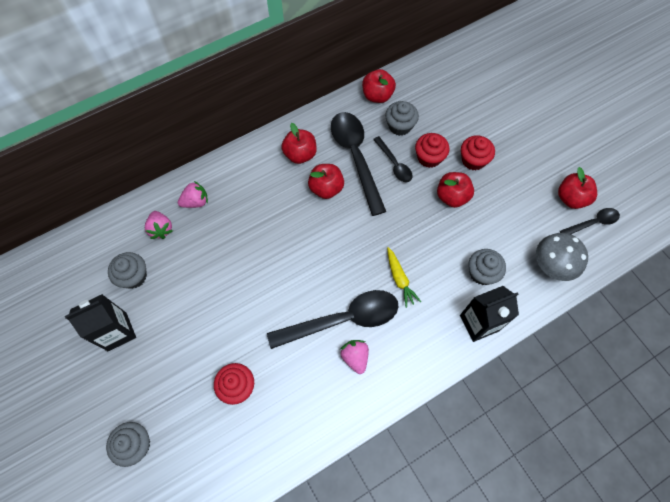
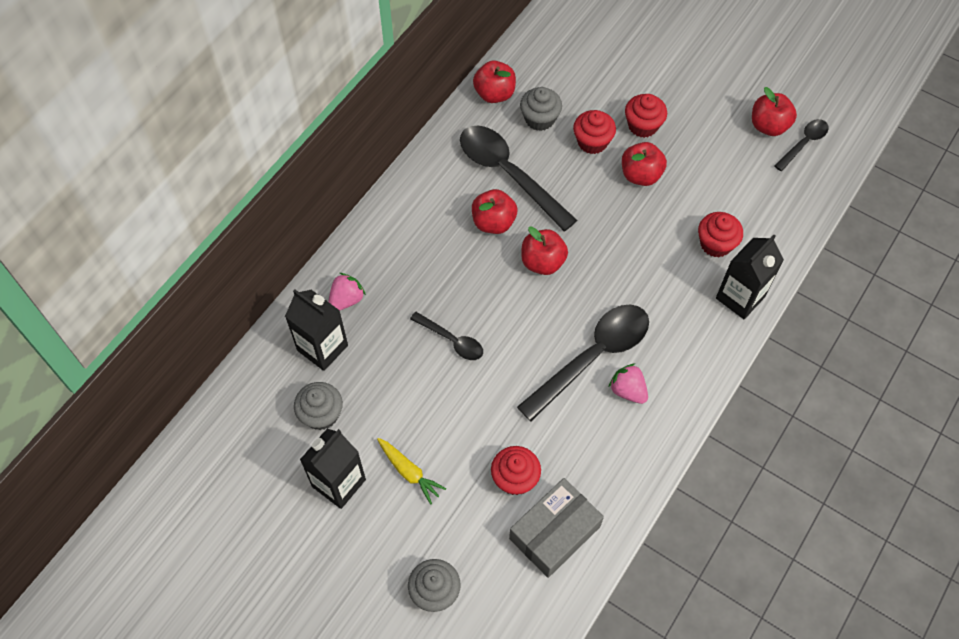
camera: 25 degrees left, 5 degrees down
(161, 229) = (322, 348): pink strawberry -> black carton
(243, 442) = (554, 532): none -> grey box
(300, 154) = (441, 196): red apple -> red apple (542, 262)
(394, 164) = (557, 164): black spoon -> black spoon (452, 340)
(400, 279) = (631, 287): yellow carrot -> yellow carrot (409, 472)
(482, 273) = (716, 244): grey cupcake -> red cupcake
(552, 265) = (784, 205): grey mushroom -> none

